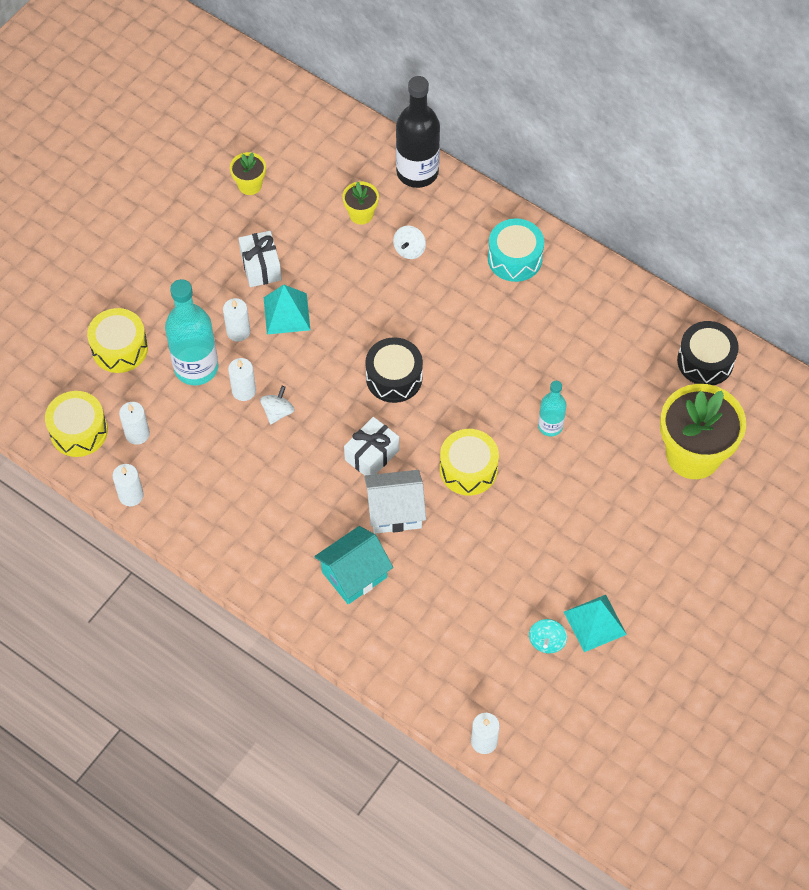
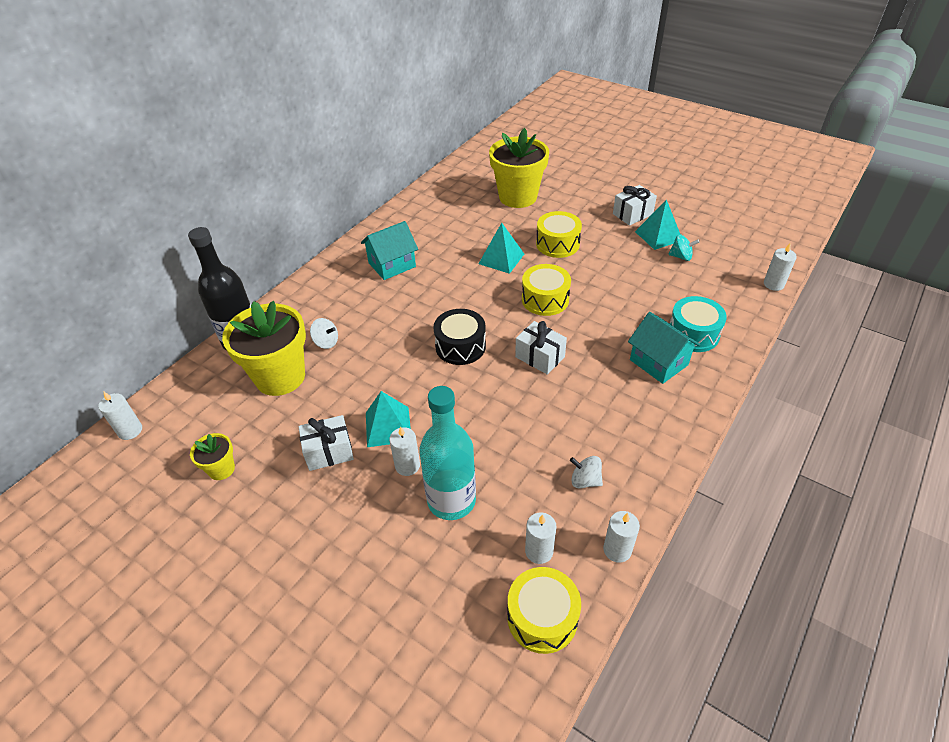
camera: 90 degrees left, 15 degrees down
(120, 348) = (425, 582): yellow drum -> yellow drum (557, 244)
(244, 390) = (478, 455): white candle -> white candle (130, 430)
(277, 412) = (501, 426): white spinning top -> white spinning top (585, 480)
(361, 214) = (280, 377): yellow flower pot -> yellow flower pot, size x2.15
(395, 511) = (592, 340): white house -> none
(514, 258) = (345, 280): turquoise drum -> turquoise drum (693, 334)
(542, 305) = (392, 265): none -> turquoise house
(550, 426) = (501, 259): turquoise bottle -> turquoise pyramid
(647, 599) = (632, 214): none -> white gift
(705, 361) = (443, 192): black drum -> none

